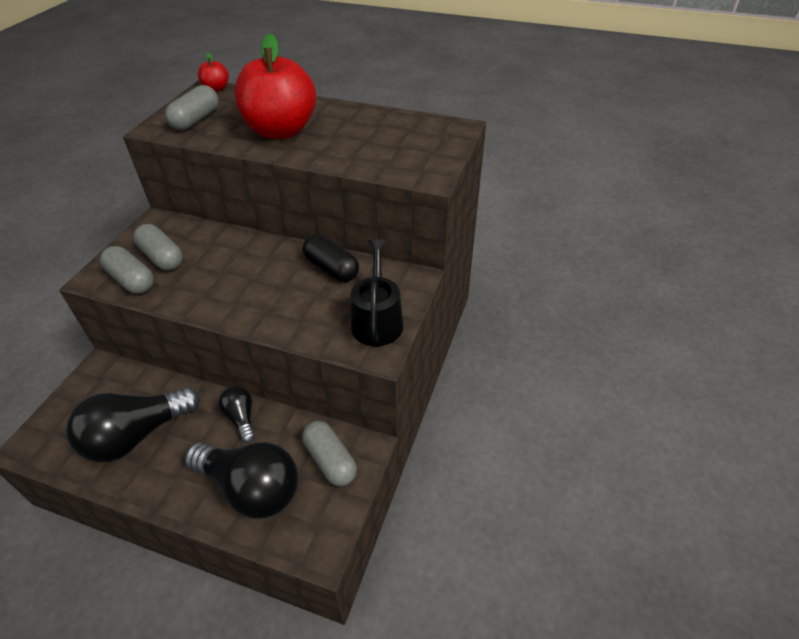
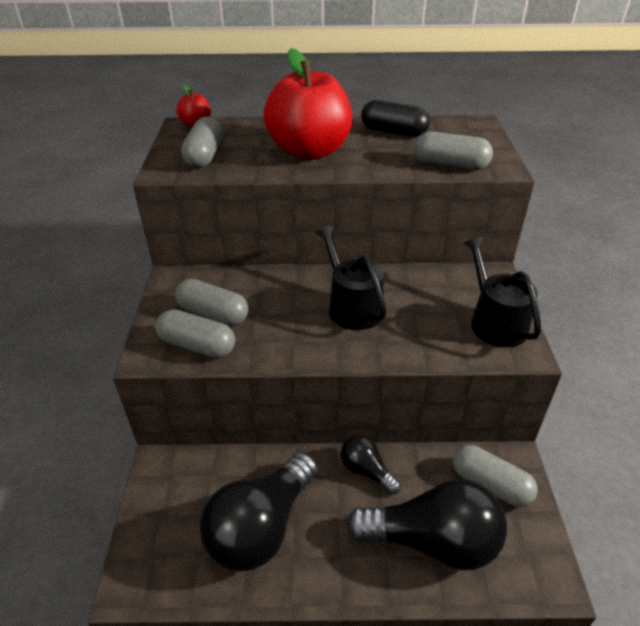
camera: 20 degrees left, 5 degrees down
(270, 277) = (351, 306): none -> black watering can
(331, 268) = (407, 284): black capsule -> black capsule (393, 132)
(386, 166) = (450, 165): none -> grey capsule

